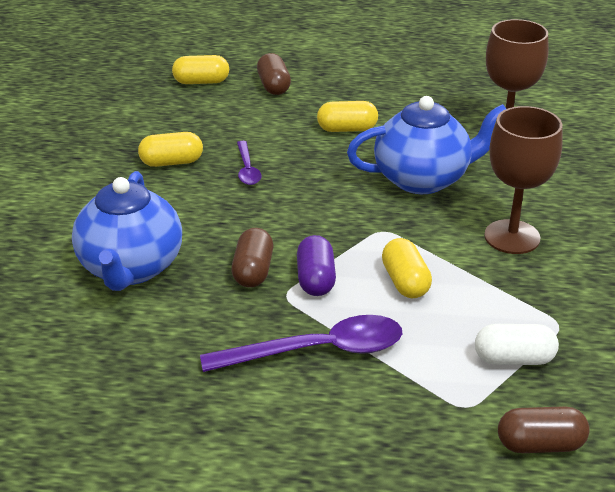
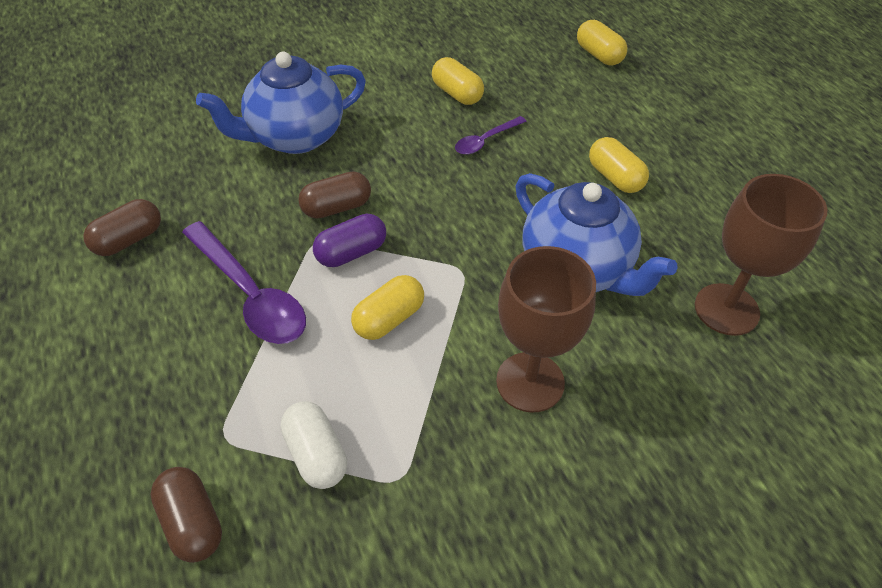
camera: 60 degrees right, 15 degrees up
(273, 86) = (640, 99): brown capsule -> brown capsule (129, 240)

